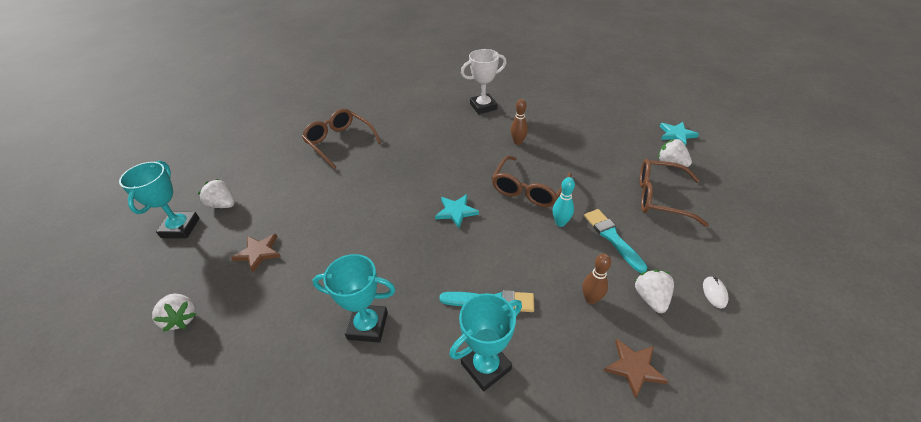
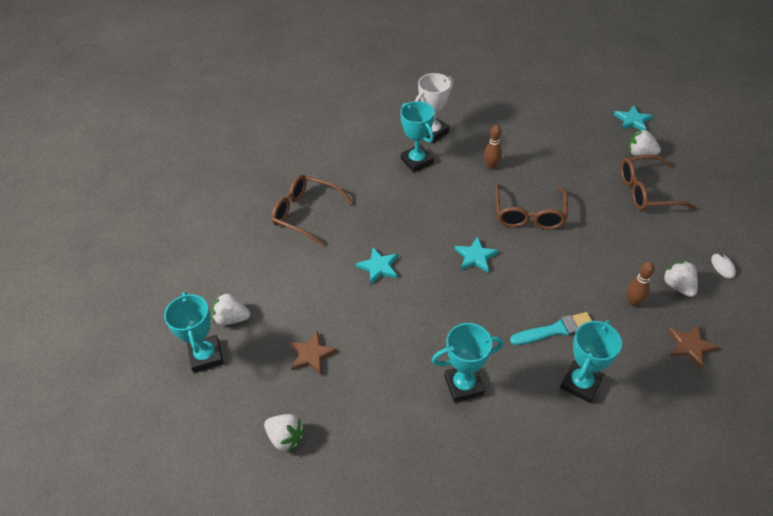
camera: 20 degrees left, 5 degrees up
(366, 197) = (378, 267): none -> turquoise star
(455, 124) = (417, 161): none -> turquoise trophy
(560, 223) = (574, 240): turquoise bowling pin -> none
(612, 238) = (624, 242): turquoise brush -> none

